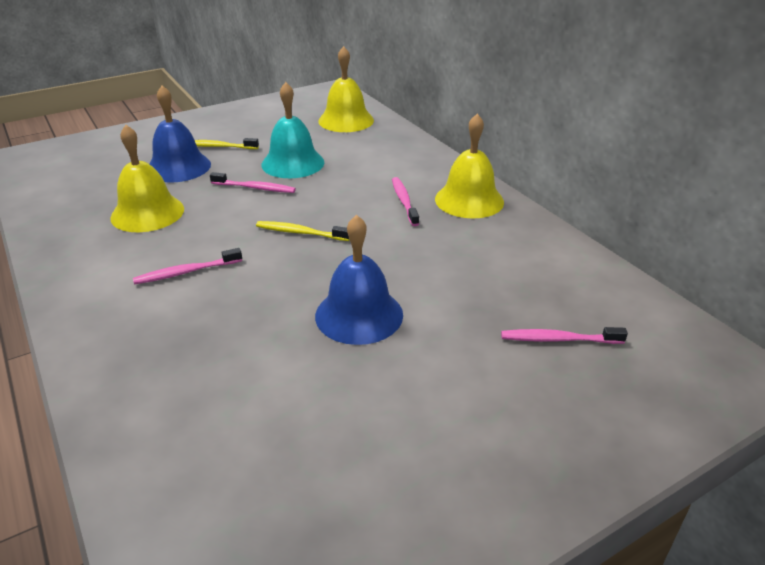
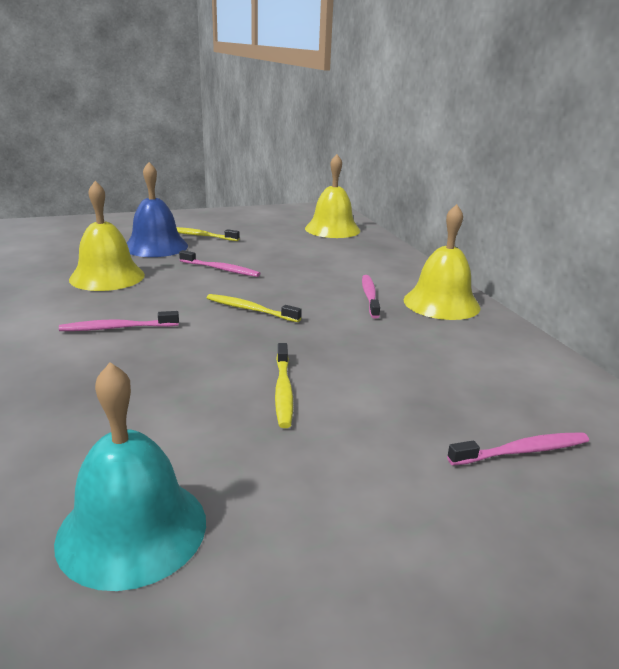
camera: 10 degrees right, 10 degrees down
(293, 163) = (267, 255): turquoise bell -> turquoise bell (132, 529)
(359, 315) = (283, 391): blue bell -> yellow toothbrush
(558, 339) = (522, 451): pink toothbrush -> pink toothbrush turned 150 degrees clockwise

